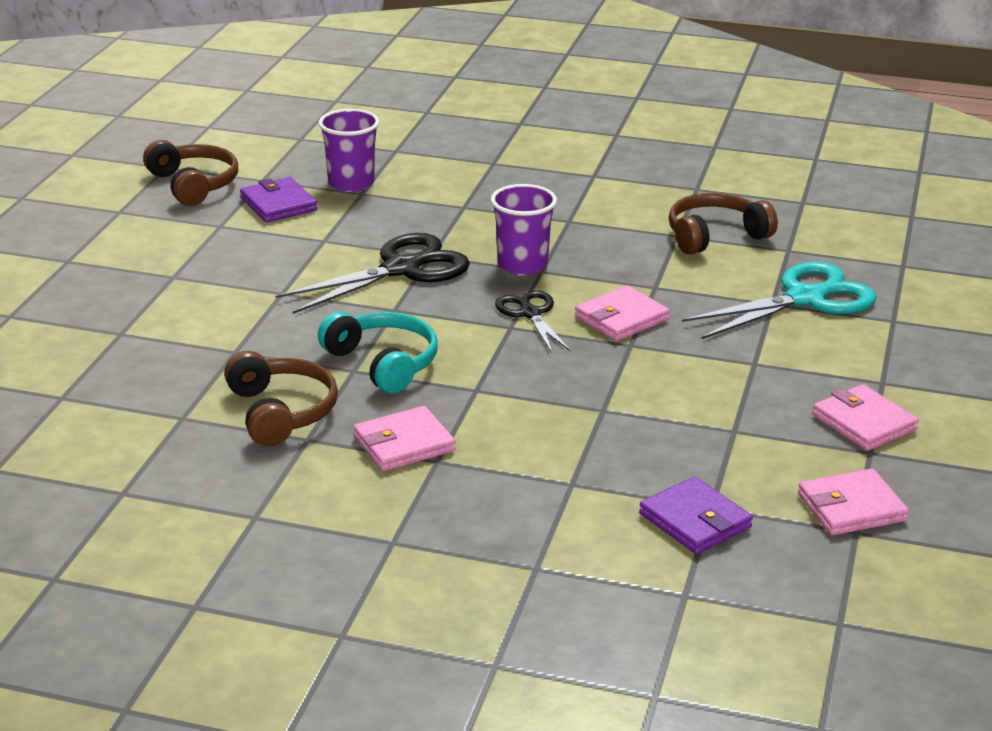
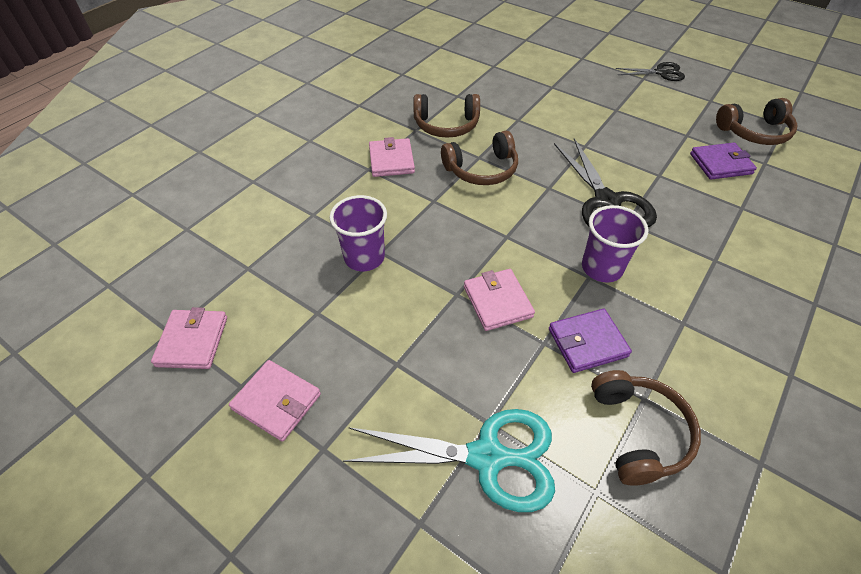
camera: 110 degrees right, 20 degrees up
(351, 183) = (760, 205): purple cup -> purple cup (364, 257)
(383, 363) = (482, 169): turquoise headphones -> brown headphones
(530, 313) = (522, 251): black scissors -> black scissors (661, 73)
(695, 521) = (240, 255): purple wallet -> purple wallet (587, 343)
(806, 299) = (488, 457): turquoise scissors -> turquoise scissors turned 75 degrees counterclockwise
(864, 422) = (277, 402): pink wallet -> pink wallet turned 45 degrees clockwise

